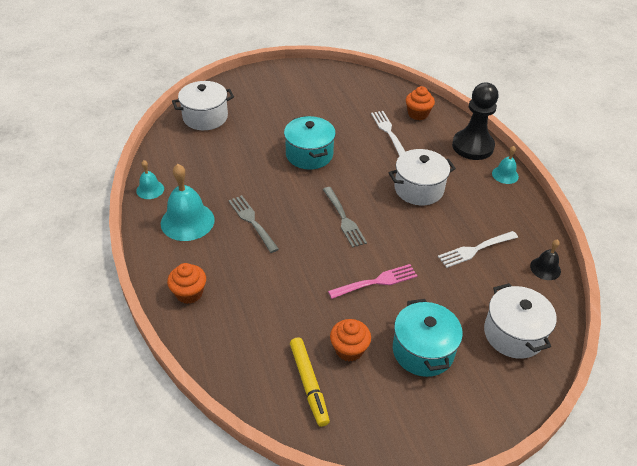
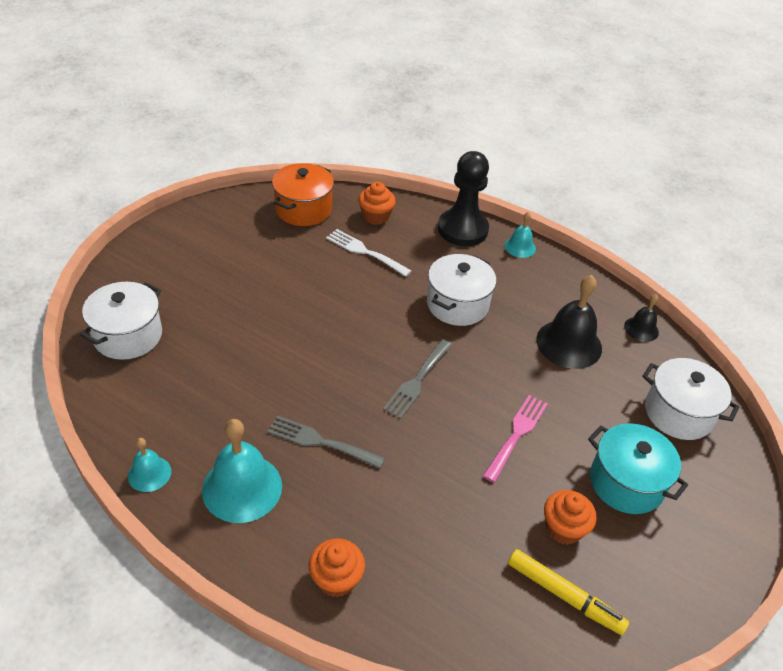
camera: 40 degrees left, 0 degrees up
(309, 155) = (306, 322): turquoise pot -> none
(344, 219) = (417, 381): grey fork -> grey fork turned 90 degrees clockwise
(373, 91) = (303, 209): none -> orange pot
(475, 249) = (569, 344): white fork -> black bell

